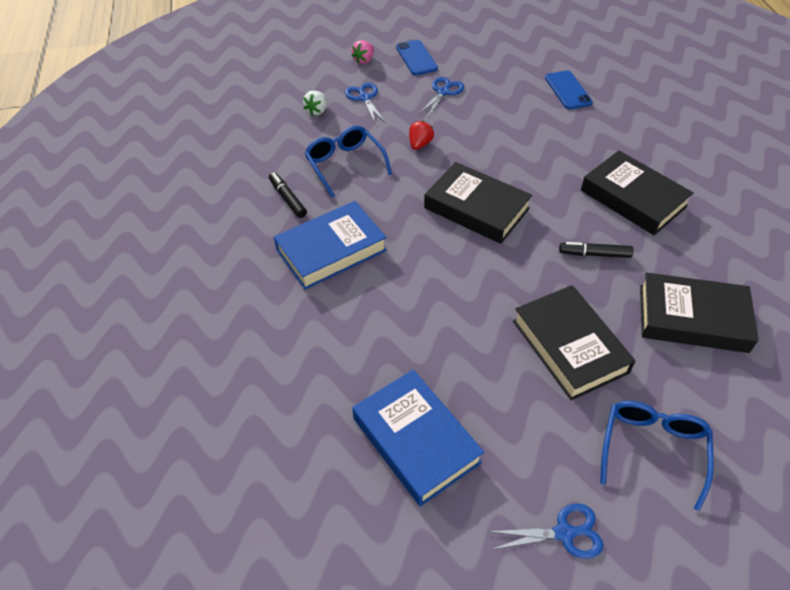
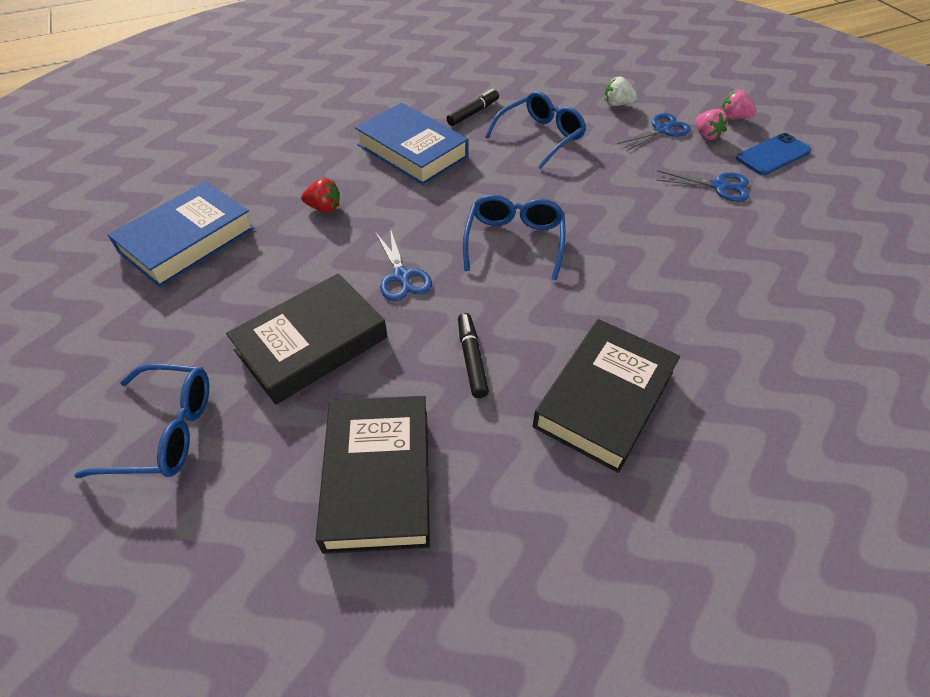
camera: 75 degrees right, 0 degrees up
(380, 79) = (706, 135): none -> pink strawberry
(420, 144) = (604, 182): red strawberry -> red strawberry (324, 208)
(476, 208) = (514, 241): black book -> blue glasses
(564, 533) = (73, 356): blue scissors -> blue scissors (402, 276)
(568, 90) = (819, 306): blue phone -> none

